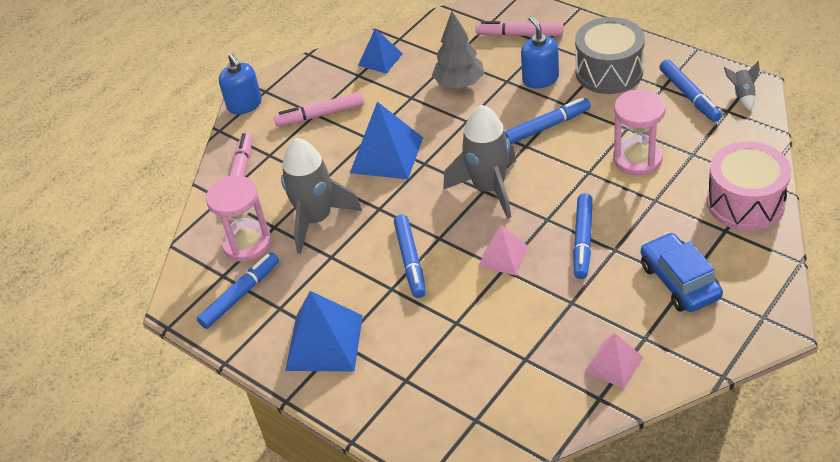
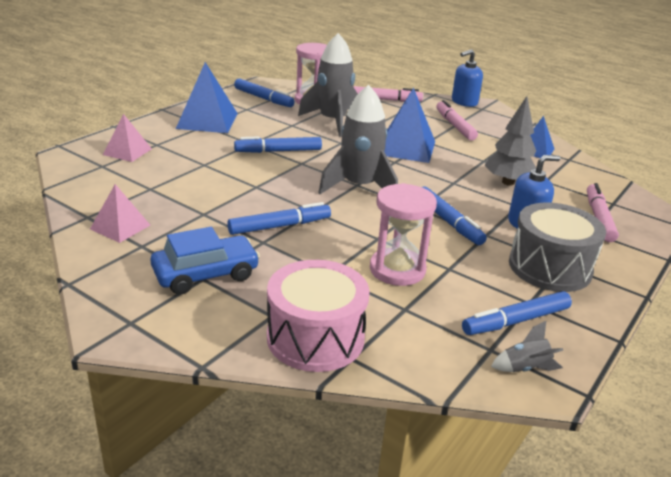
camera: 80 degrees right, 15 degrees down
(503, 256) = (271, 187): pink pyramid -> pink pyramid (127, 151)
(583, 241) = (280, 226): blue marker -> blue marker turned 150 degrees clockwise

